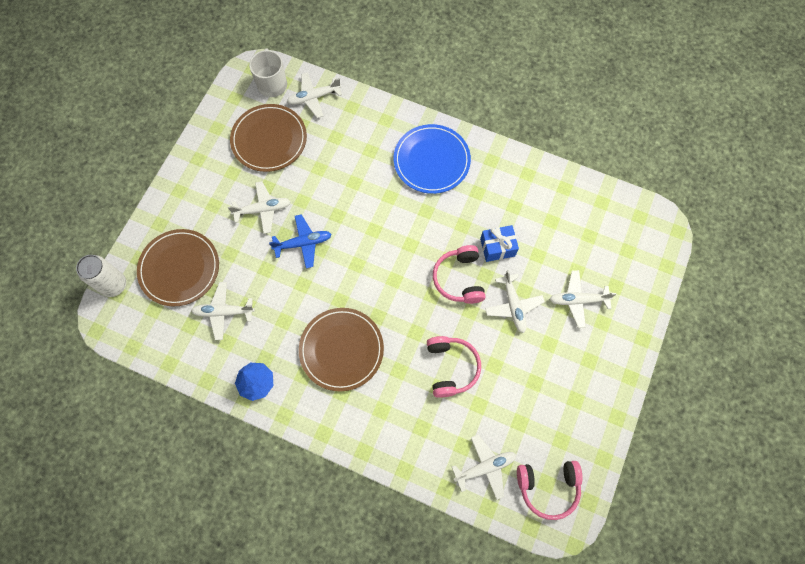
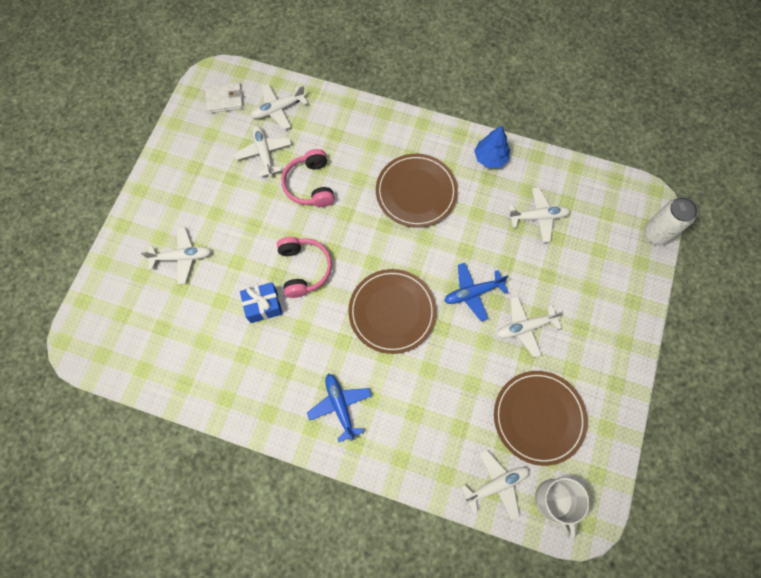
camera: 175 degrees right, 0 degrees up
(179, 268) = (595, 255): brown plate -> brown plate (392, 312)
(431, 160) = (340, 406): blue plate -> blue plane
(513, 306) = (248, 246): white plane -> white plane (264, 153)
(548, 487) = (225, 99): pink headphones -> white wallet

